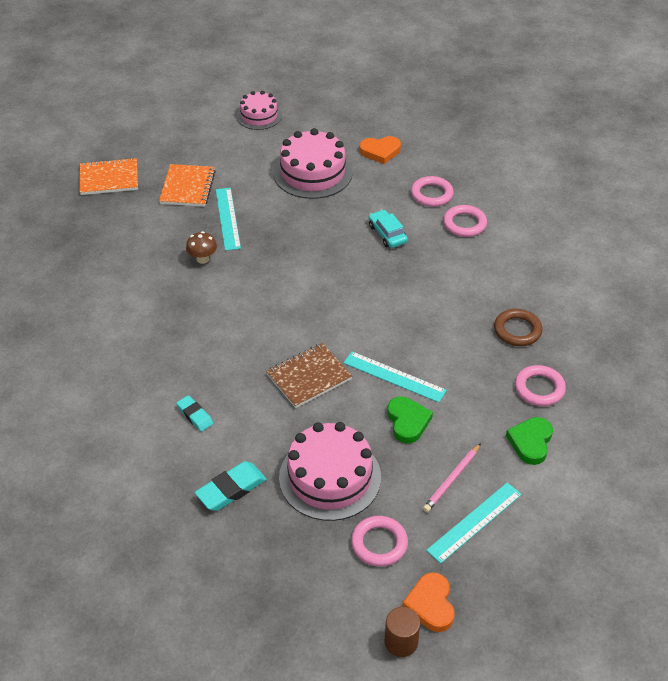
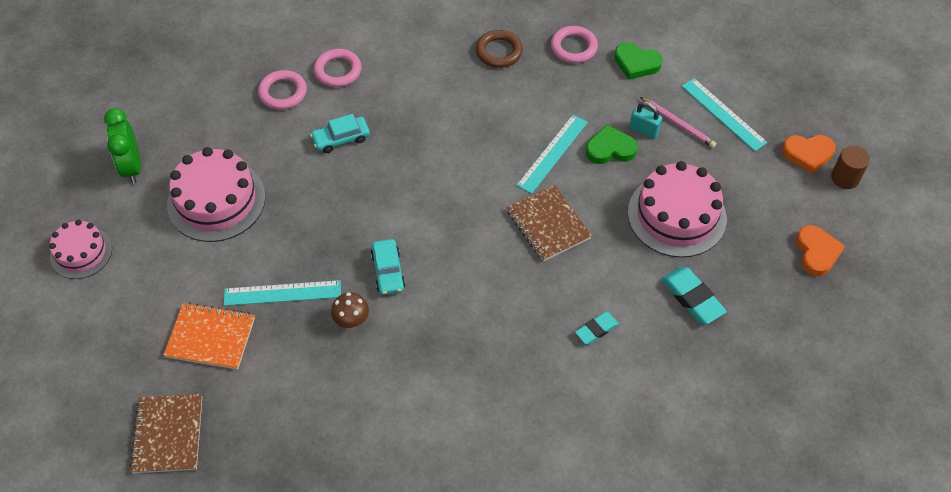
camera: 85 degrees left, 10 degrees up
(109, 178) = (168, 434): orange notebook -> brown notebook
(251, 275) = (388, 271): none -> turquoise car
(340, 126) = (132, 167): none -> green clock
(379, 543) = (749, 184): pink ring -> none
(380, 151) = (193, 131): orange heart -> orange heart (817, 252)
(437, 449) = (644, 130): none -> turquoise padlock

